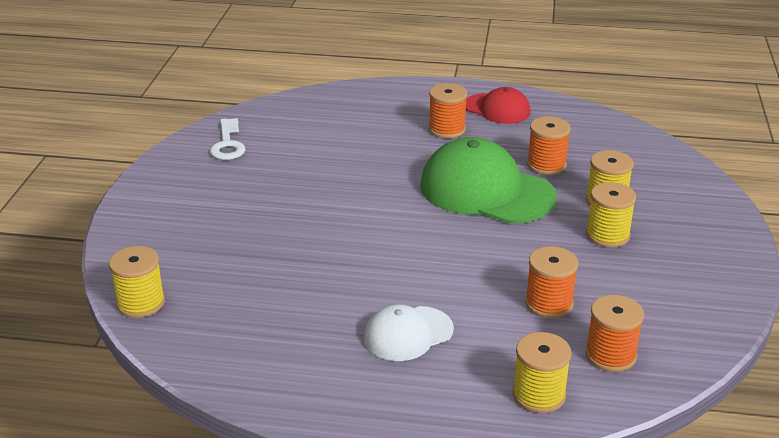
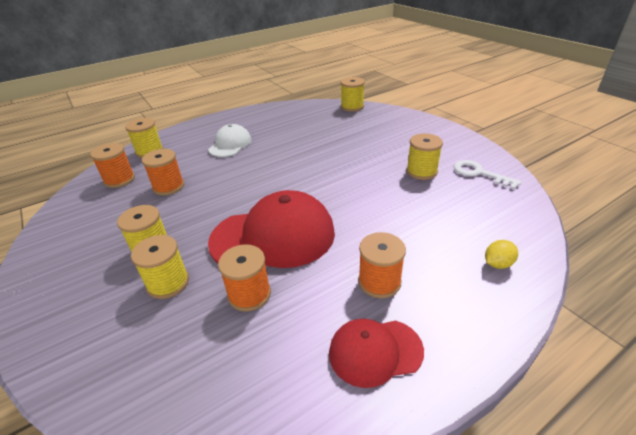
camera: 140 degrees right, 5 degrees up
(268, 172) = (421, 171): none -> yellow spool
(355, 101) = (497, 264): none -> yellow lemon
(486, 191) = (273, 236): green cap -> red cap

